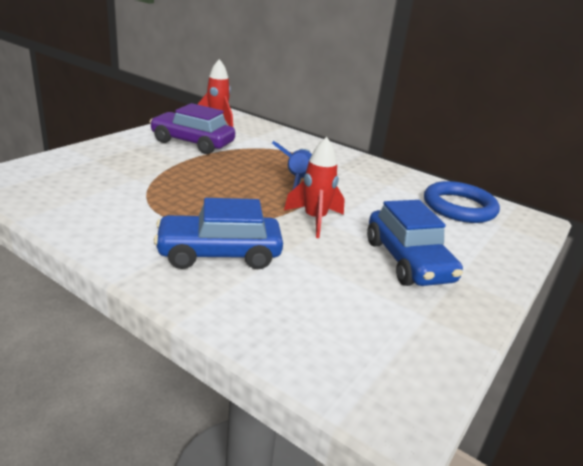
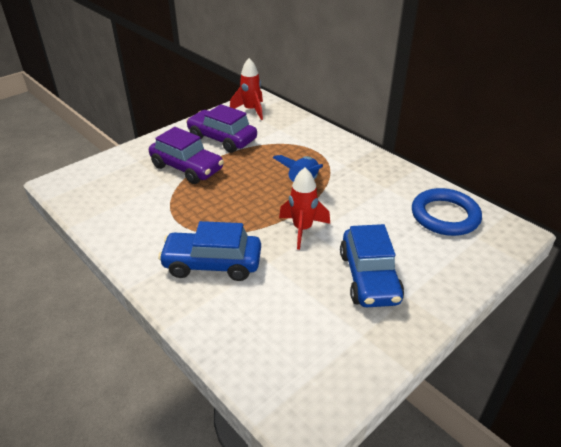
camera: 15 degrees right, 10 degrees up
(158, 166) = (187, 168): none -> purple car

